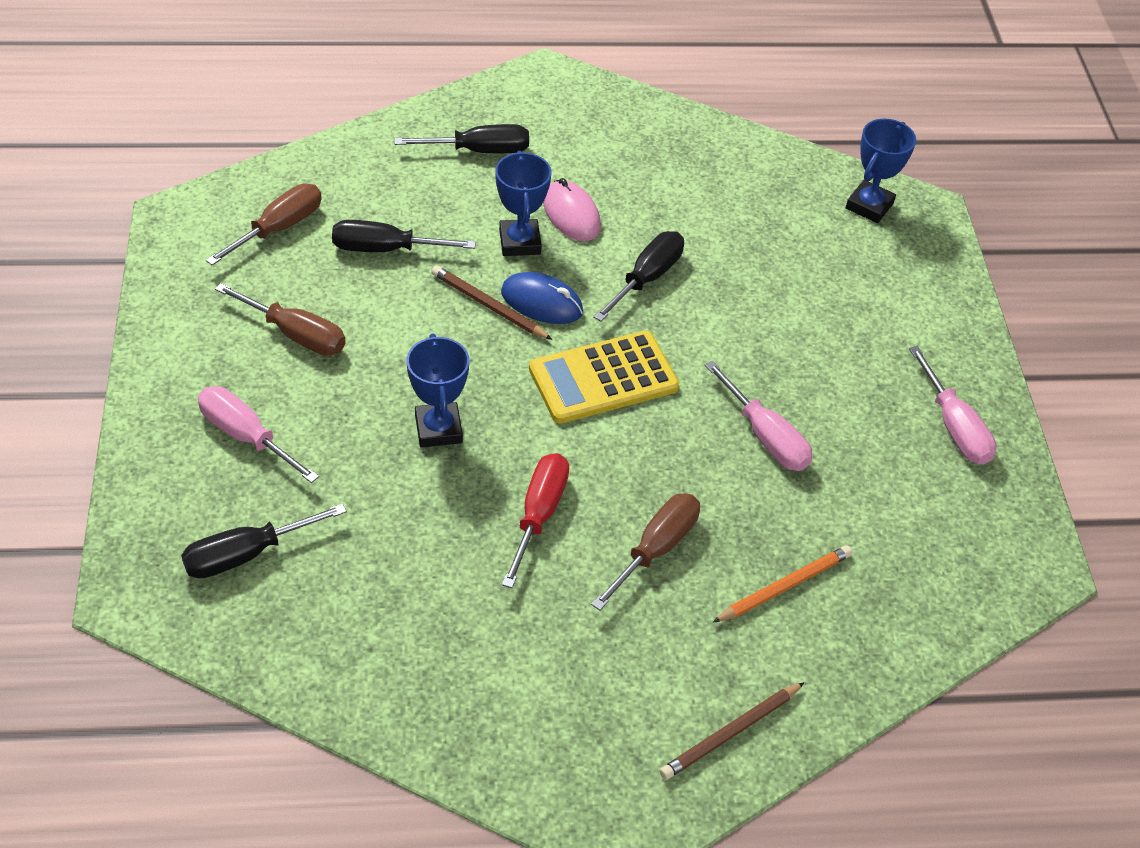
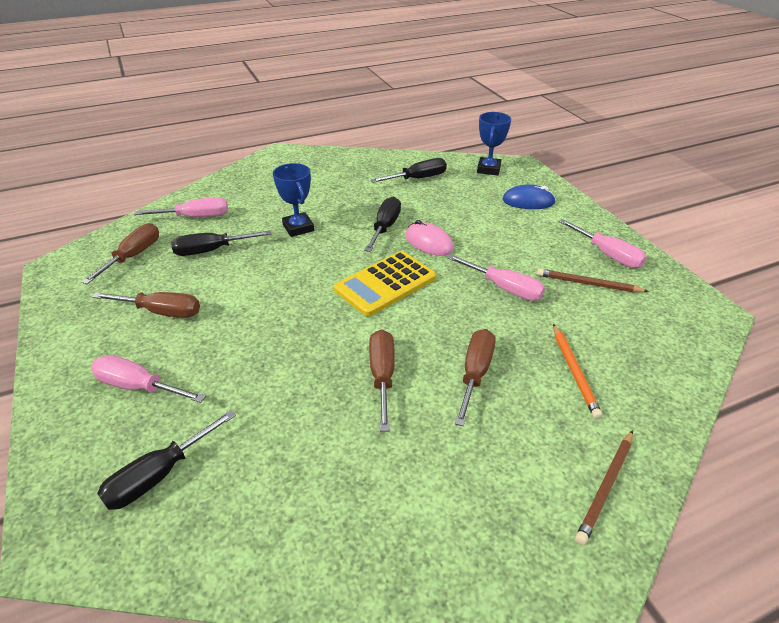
camera: 15 degrees left, 10 degrees down
(380, 178) = (195, 217): none -> pink screwdriver
(438, 429) = (286, 342): blue trophy -> none
(479, 151) = (254, 191): black screwdriver -> black screwdriver (418, 178)
(489, 306) = (292, 264): brown pencil -> brown pencil (588, 284)
(539, 514) = (382, 376): red screwdriver -> brown screwdriver
(541, 302) = (326, 254): blue mouse -> blue mouse (528, 201)
(571, 214) = (324, 208): pink mouse -> pink mouse (429, 242)
(784, 587) = (574, 371): orange pencil -> orange pencil turned 135 degrees clockwise

